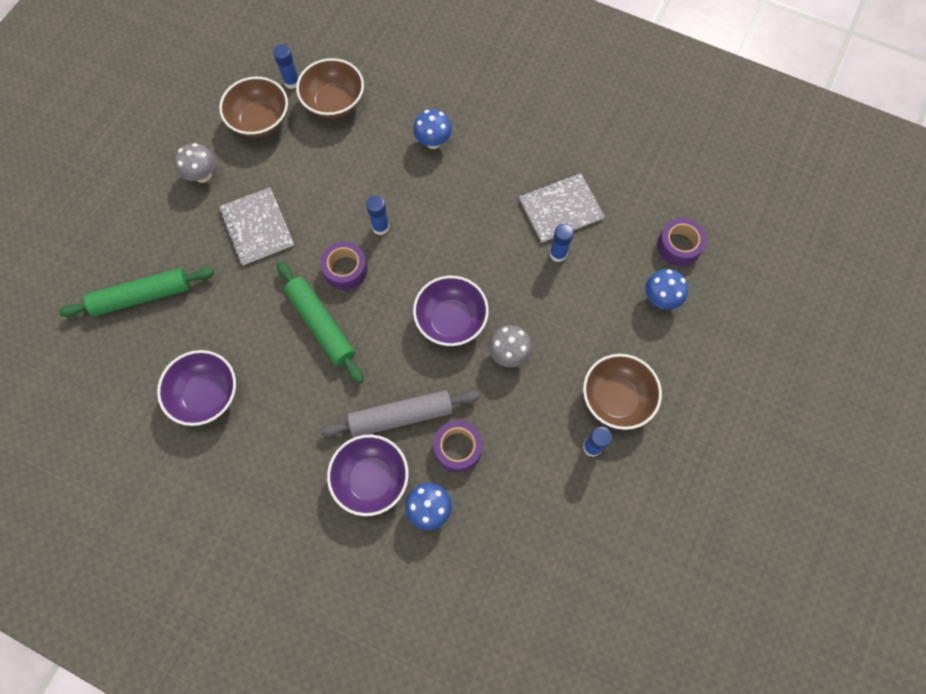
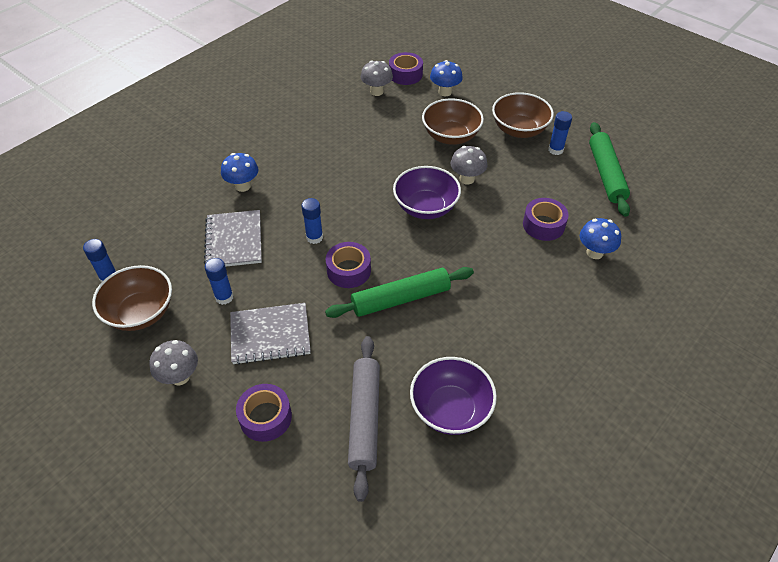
camera: 75 degrees left, 20 degrees down
(142, 296) = (310, 460): green rolling pin -> green rolling pin (606, 174)
(175, 251) = (265, 417): none -> purple tape
(334, 102) = (156, 248): brown bowl -> brown bowl (451, 136)
(371, 479) = (563, 287): purple bowl -> none
(401, 416) = (507, 256): grey rolling pin -> grey rolling pin (365, 418)
(558, 254) = (387, 134): blue glue stick -> blue glue stick (224, 297)
(560, 209) = (347, 124): grey notebook -> grey notebook (234, 240)
(632, 223) = (377, 91): none -> grey mushroom

